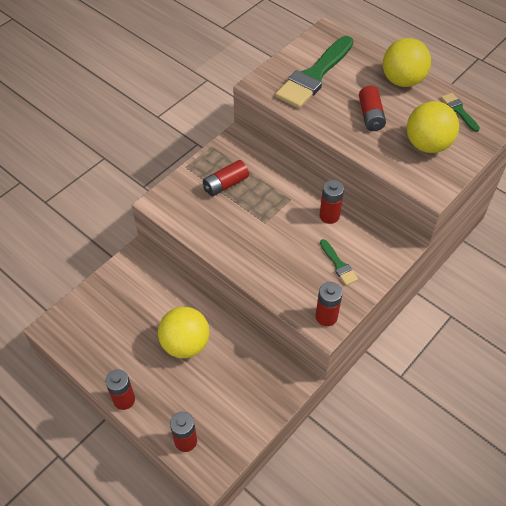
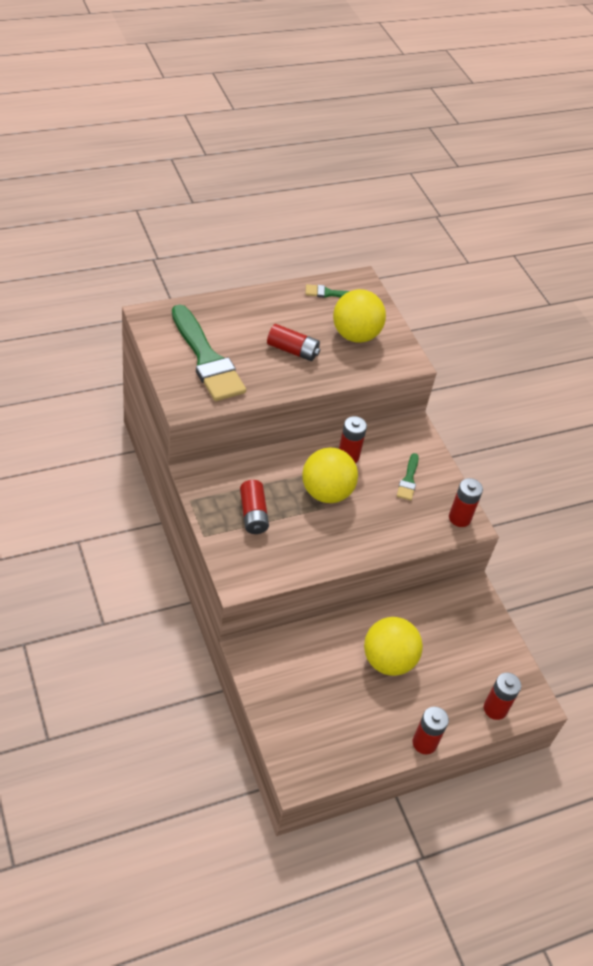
camera: 70 degrees left, 5 degrees down
(338, 265) = (408, 480): green brush -> green brush turned 105 degrees clockwise
(402, 80) = (263, 305): yellow ball -> yellow ball (326, 492)

